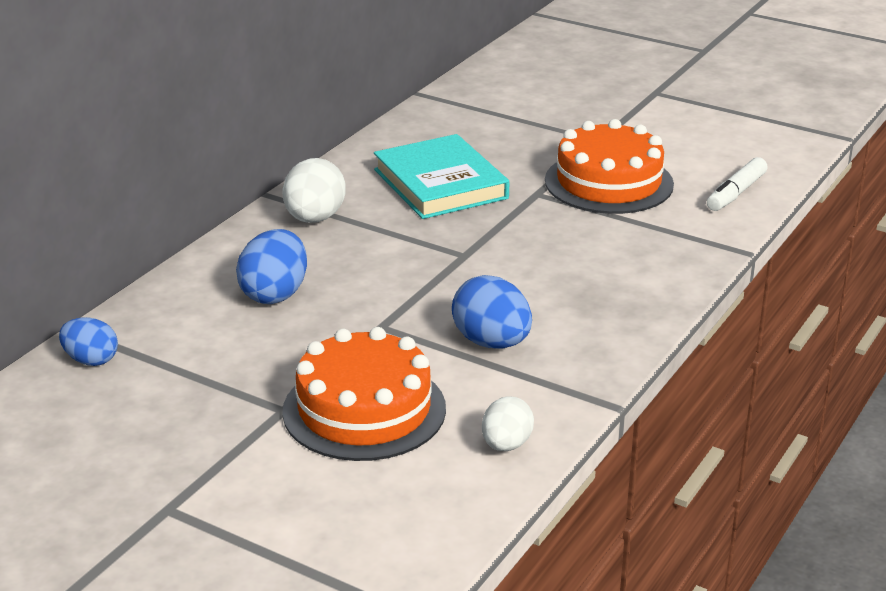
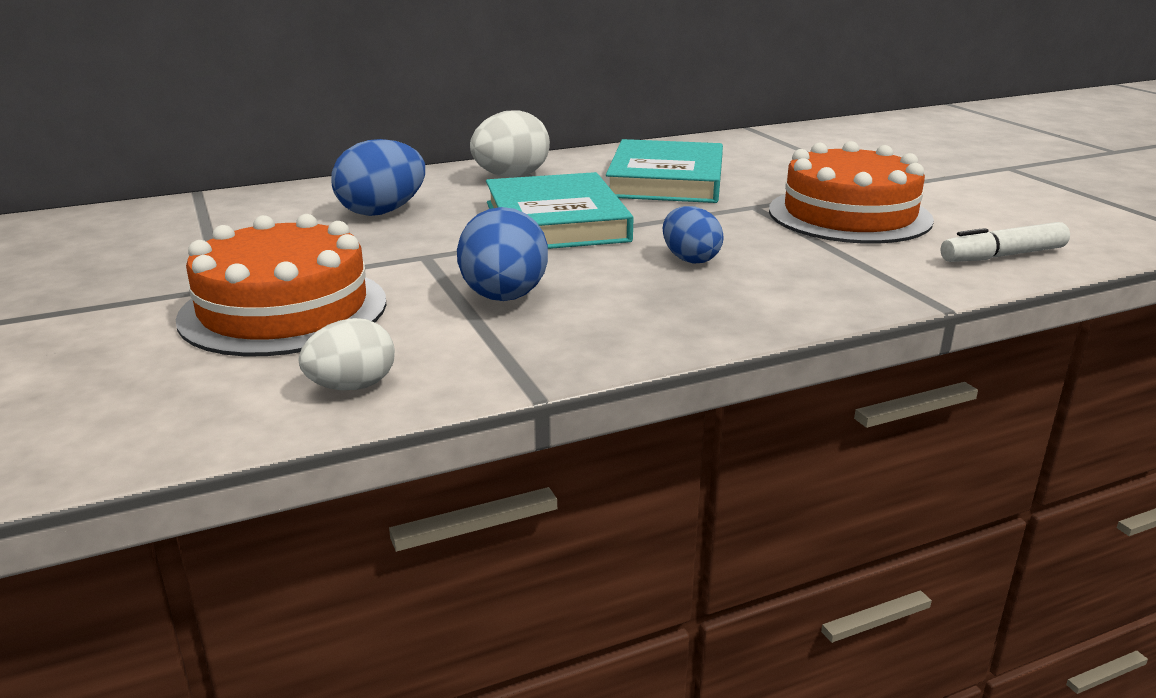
camera: 35 degrees right, 5 degrees down
(91, 360) = (165, 213): blue egg -> blue egg (690, 259)
(422, 258) = (555, 221): none -> turquoise book

